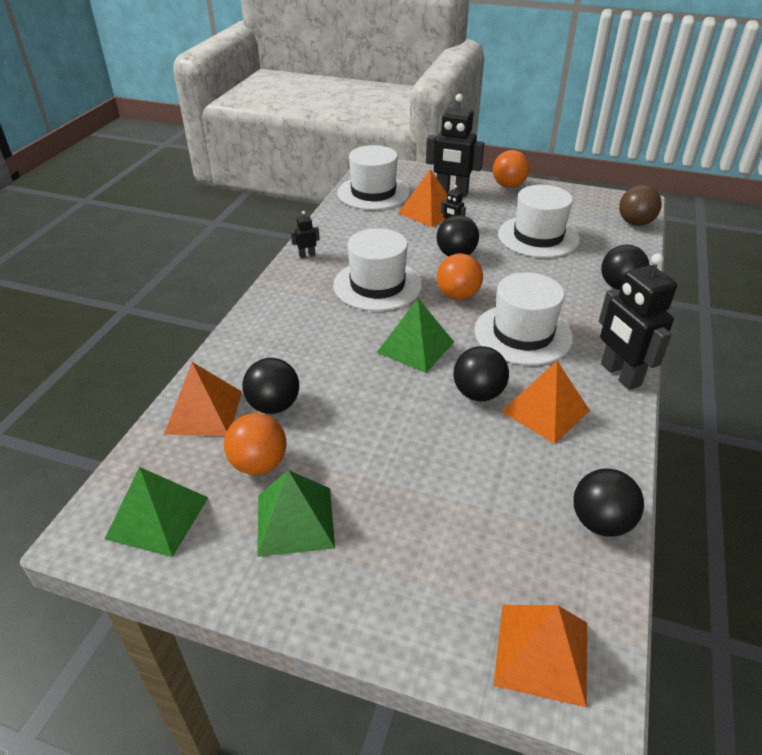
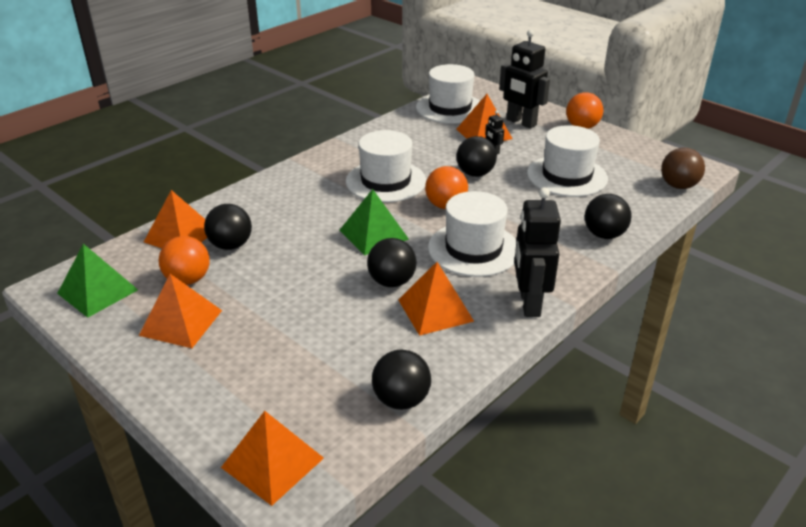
camera: 25 degrees right, 5 degrees down
(295, 520) = (181, 322): green pyramid -> orange pyramid
(307, 255) = (350, 145): black robot -> none

